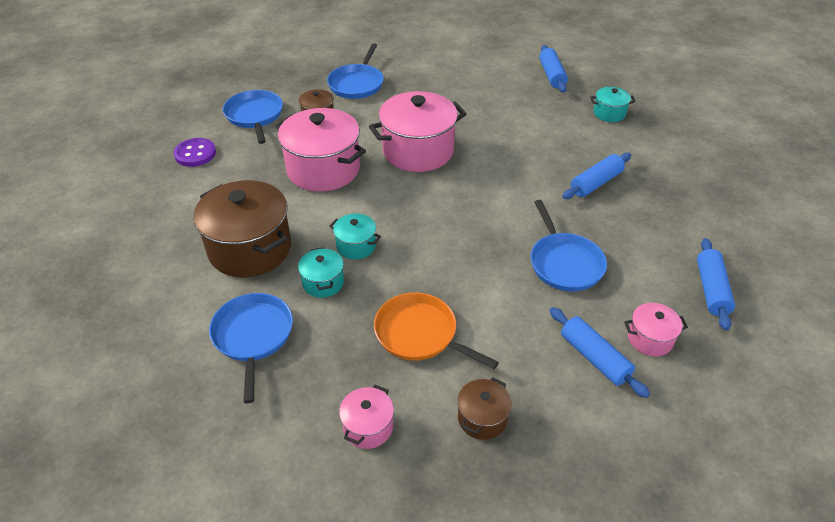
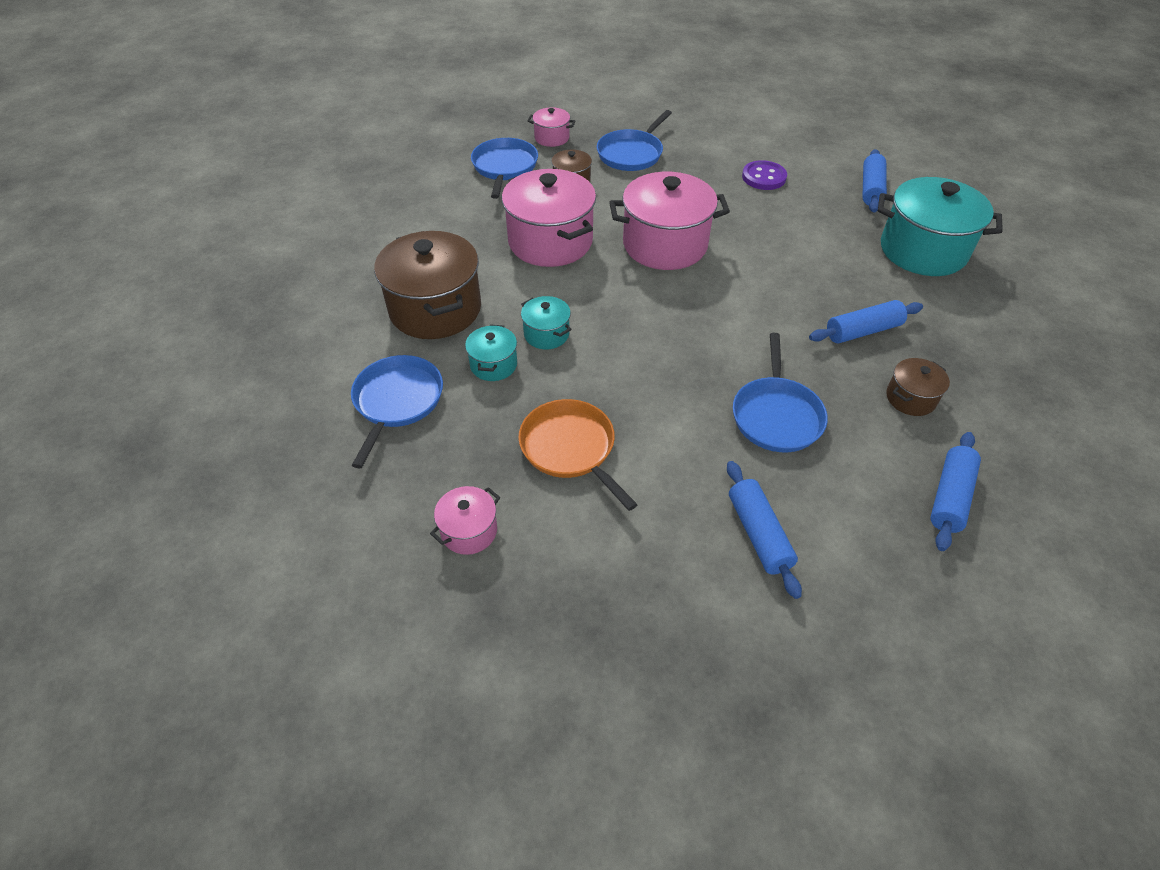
camera: 20 degrees right, 5 degrees up
(195, 154) = (425, 195): purple button -> purple button (764, 177)
(482, 418) = (595, 561): brown pot -> brown pot (910, 398)
(609, 113) = (923, 250): turquoise pot -> turquoise pot, size x2.08
(650, 339) = (839, 532): pink pot -> pink pot (552, 138)

